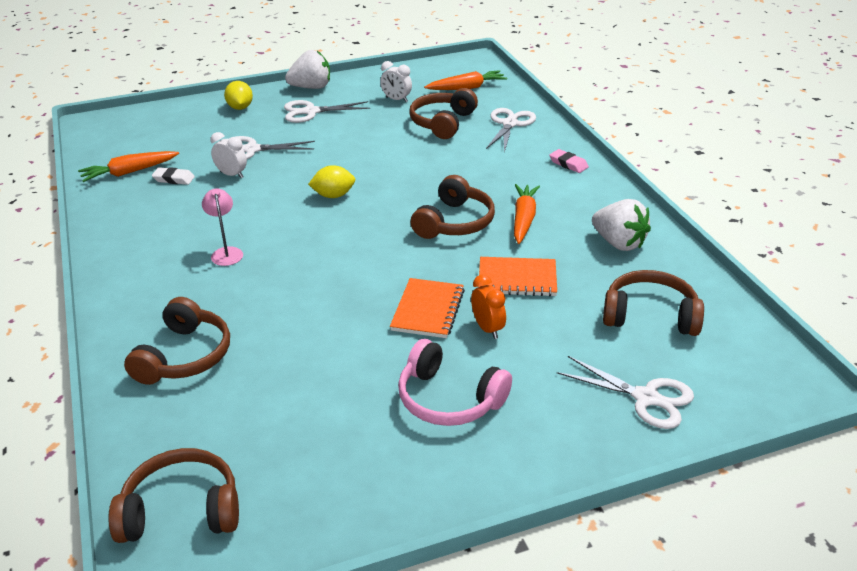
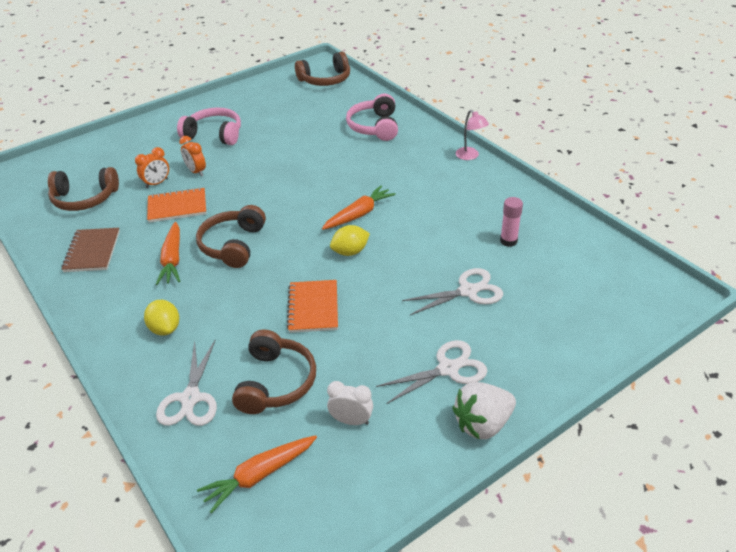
camera: 165 degrees right, 5 degrees up
(129, 172) = (557, 240): orange carrot -> orange carrot (359, 214)
(174, 179) = (508, 241): white eraser -> pink glue stick
(184, 356) = (374, 127): brown headphones -> pink headphones
(226, 252) = (402, 186): pink lamp -> pink lamp (470, 156)
(232, 175) = (460, 256): white clock -> none
(240, 108) = (540, 358): yellow lemon -> yellow lemon (165, 329)
(427, 310) = (238, 175): orange notebook -> orange notebook (313, 308)
(546, 320) = (157, 183): none -> orange clock
(568, 164) = (123, 339): pink eraser -> none
(619, 243) = (92, 251): white strawberry -> brown notebook
(646, 398) = (102, 154): white scissors -> none

